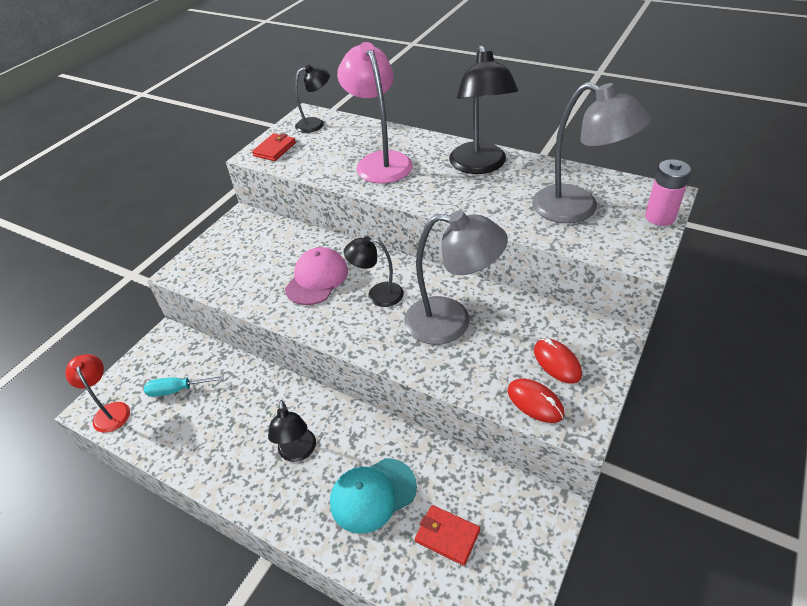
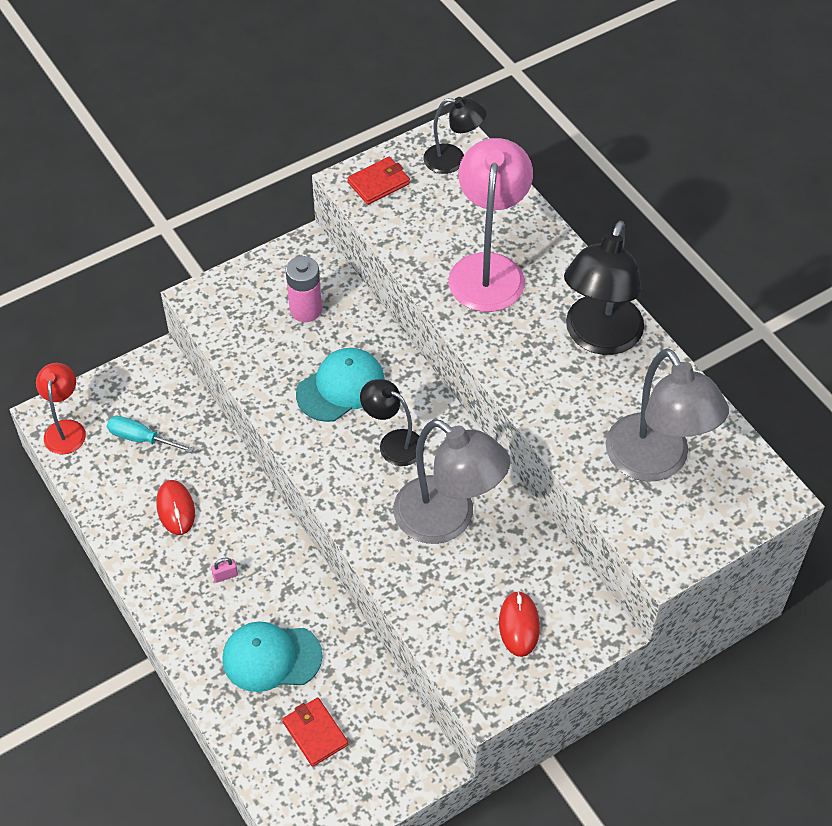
camera: 25 degrees right, 10 degrees up
(298, 452) = (225, 575): black lamp -> pink padlock
(317, 279) = (341, 387): pink cap -> turquoise cap
(535, 402) = (463, 654): red mouse -> red mouse (175, 509)
(660, 217) = (736, 522): pink battery -> pink battery (305, 310)

